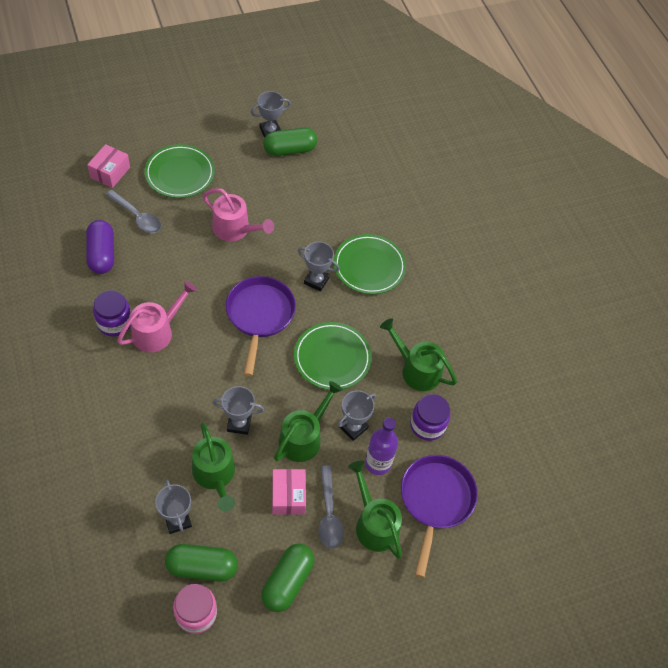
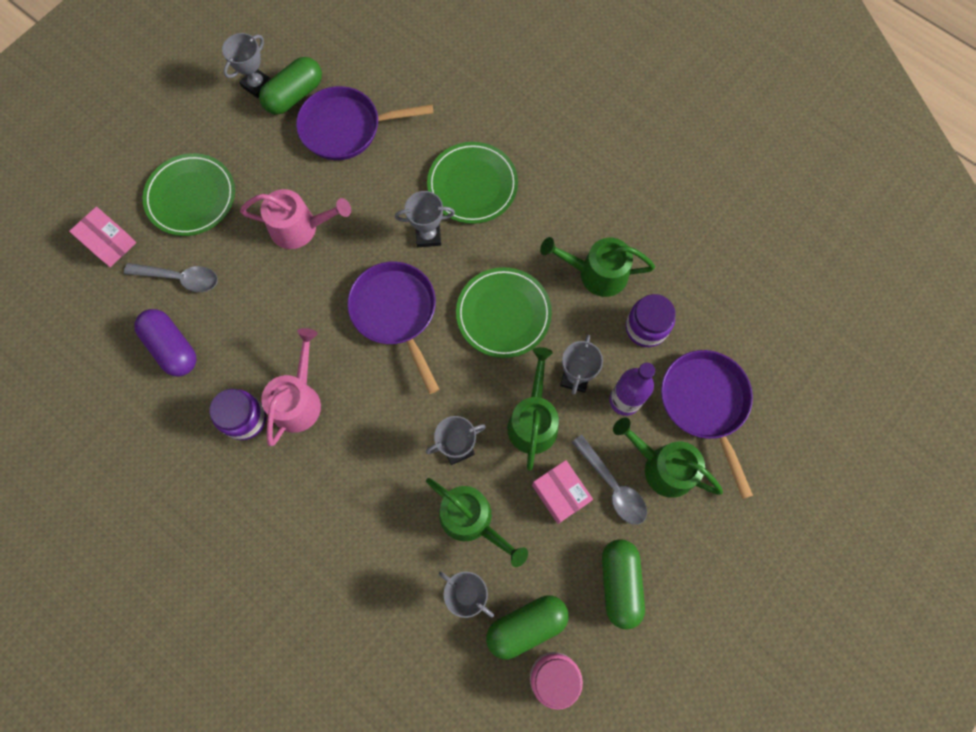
camera: 25 degrees left, 15 degrees up
(110, 172) = (109, 242): pink box -> pink box turned 45 degrees counterclockwise
(309, 187) = (346, 128): none -> purple pan

